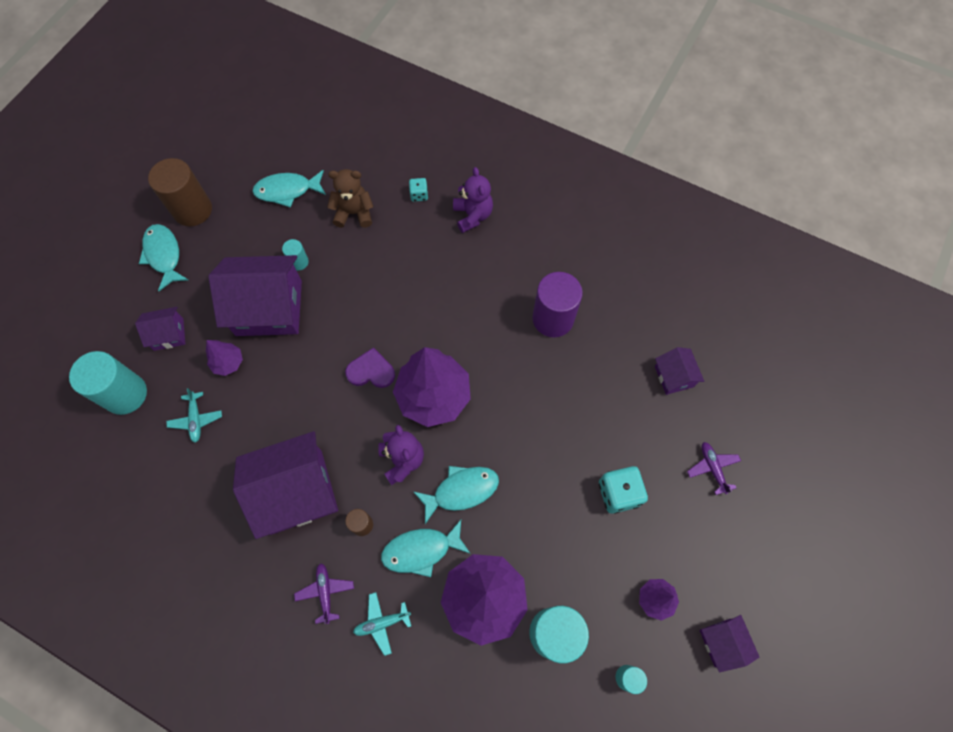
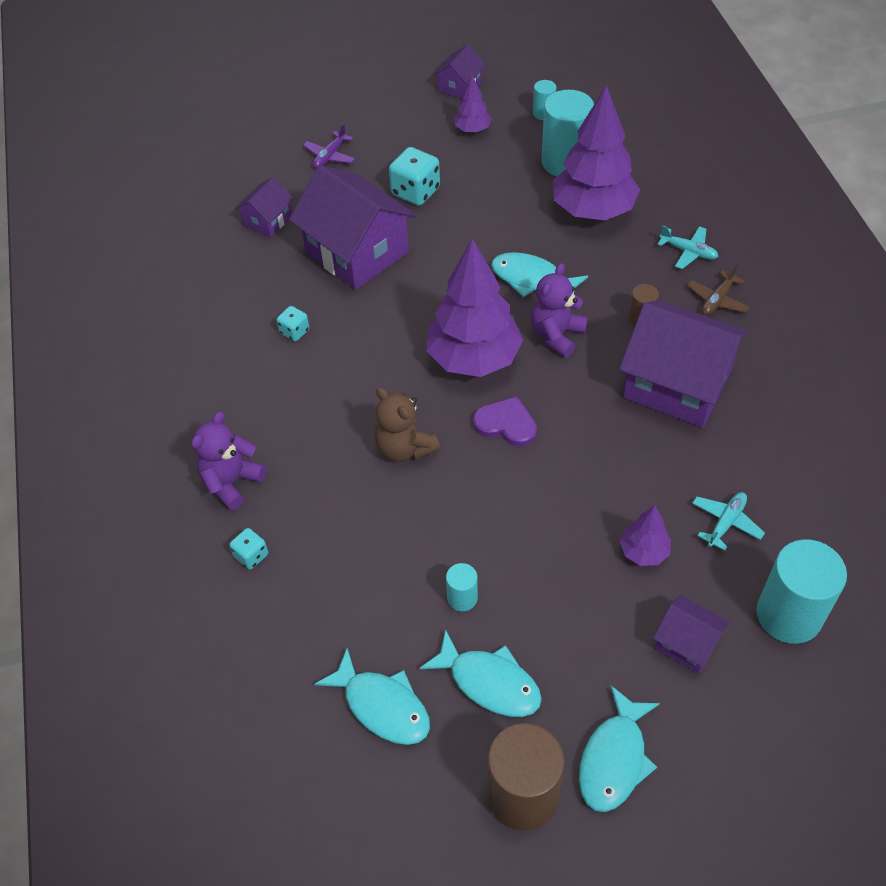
camera: 130 degrees left, 15 degrees down
(269, 308) = (546, 574): purple house -> purple house (357, 252)
(325, 592) = (717, 300): purple plane -> brown plane
(354, 213) = (341, 600): brown teddy bear -> brown teddy bear (404, 448)
(371, 371) = (506, 424): purple heart -> purple heart turned 150 degrees clockwise
(421, 550) = (609, 269): turquoise fish -> turquoise fish (489, 682)
(553, 318) = (294, 331): purple cylinder -> turquoise dice

